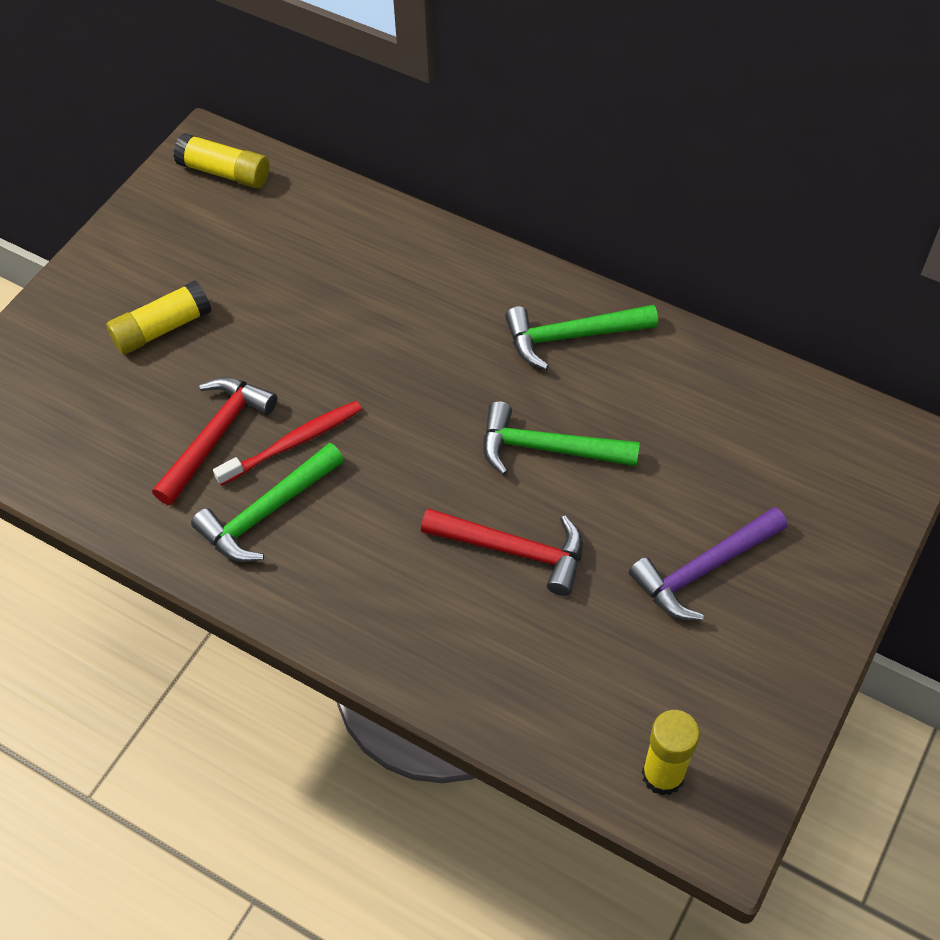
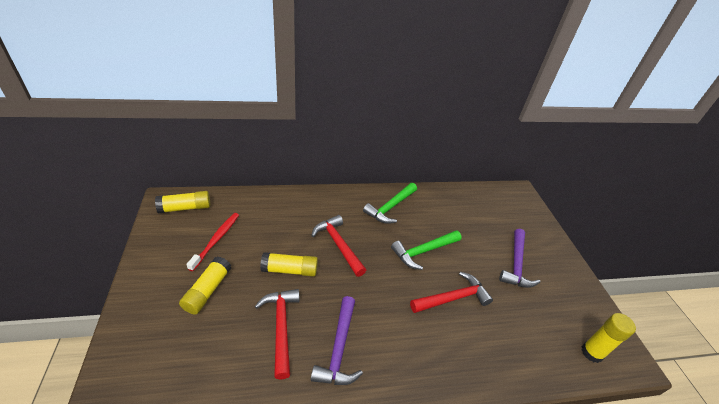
camera: 45 degrees left, 15 degrees down
(267, 512) = (339, 348): green hammer -> purple hammer
(294, 443) = (322, 308): red toothbrush -> red toothbrush (216, 240)
(296, 359) = (290, 270): none -> yellow glue stick
(408, 358) = (338, 245): none -> red hammer

